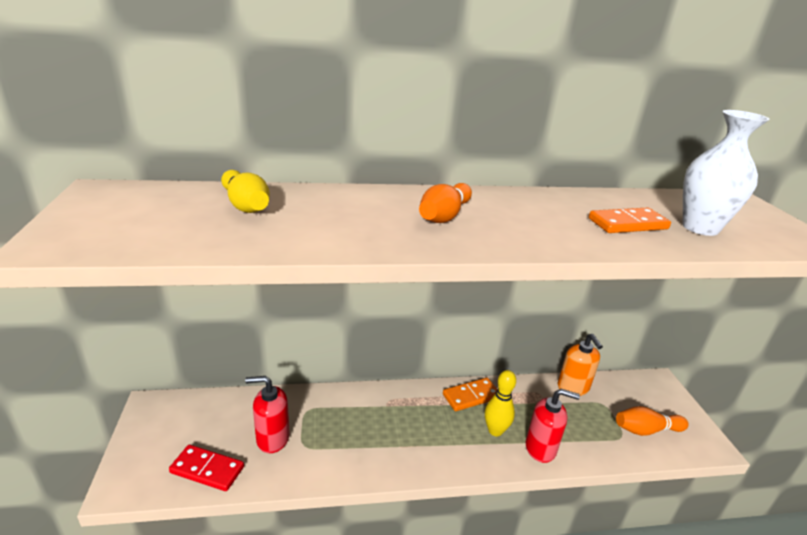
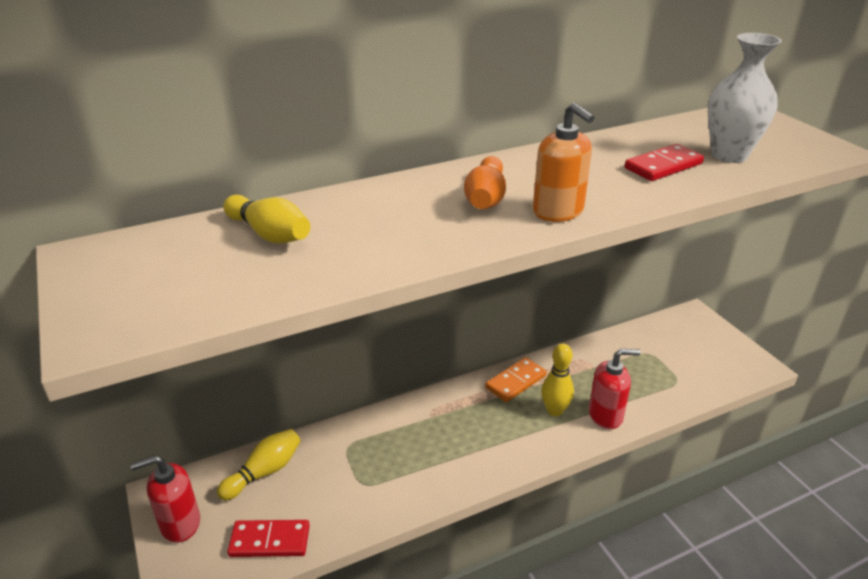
camera: 15 degrees left, 5 degrees up
(233, 412) = (264, 472): none -> yellow bowling pin
(272, 438) = (324, 487): red soap dispenser -> red soap dispenser (180, 524)
(573, 387) = (614, 344): orange soap dispenser -> orange soap dispenser (558, 212)
(628, 224) = (663, 166): orange domino -> red domino
(646, 430) = (697, 368): orange bowling pin -> none

